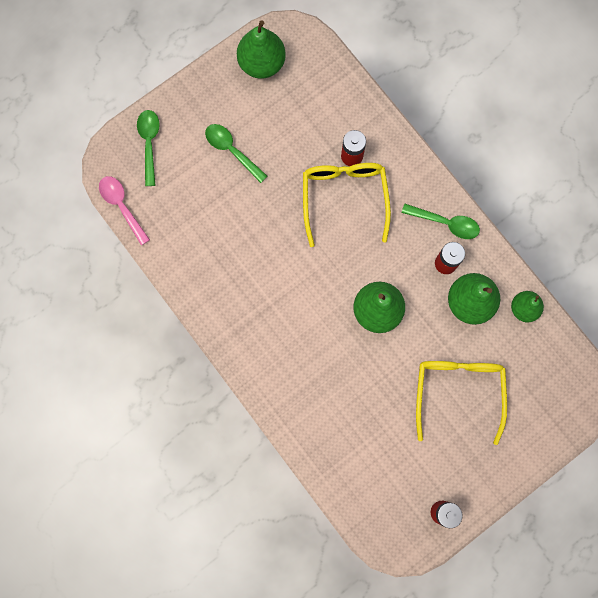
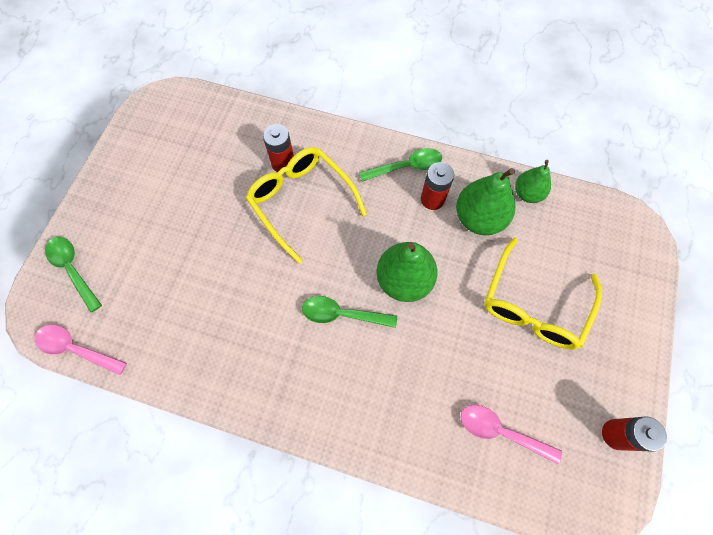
camera: 35 degrees left, 10 degrees down
(232, 150) = (164, 225): green spoon -> green spoon (342, 314)
(262, 63) = (147, 137): green pear -> none
(366, 456) = (501, 431): none -> pink spoon
(458, 392) = (534, 304): yellow glasses -> yellow glasses turned 120 degrees counterclockwise

